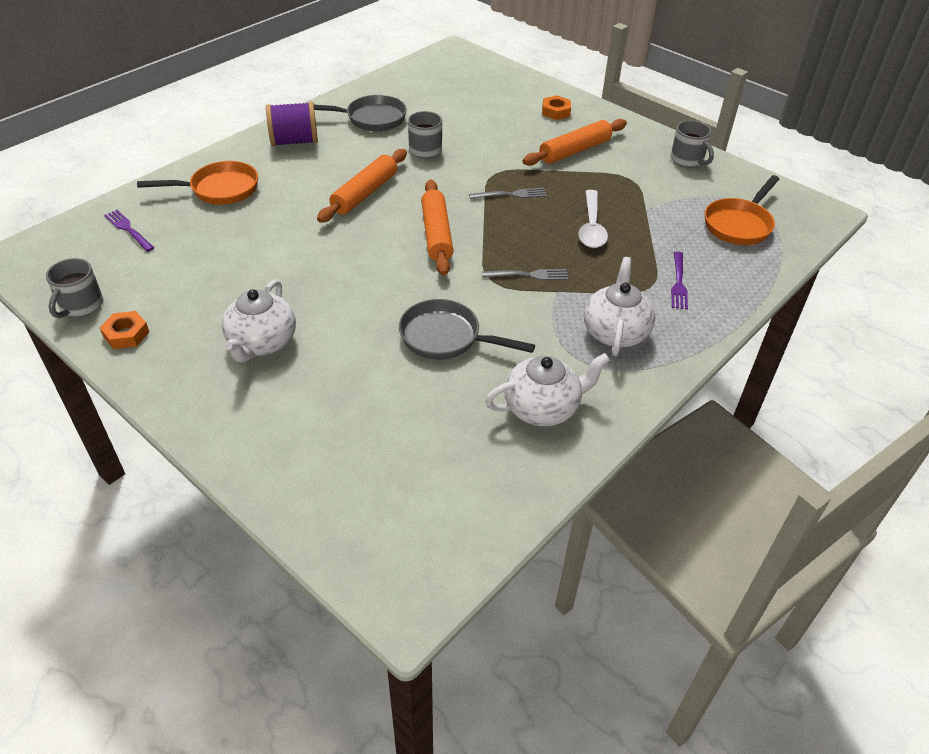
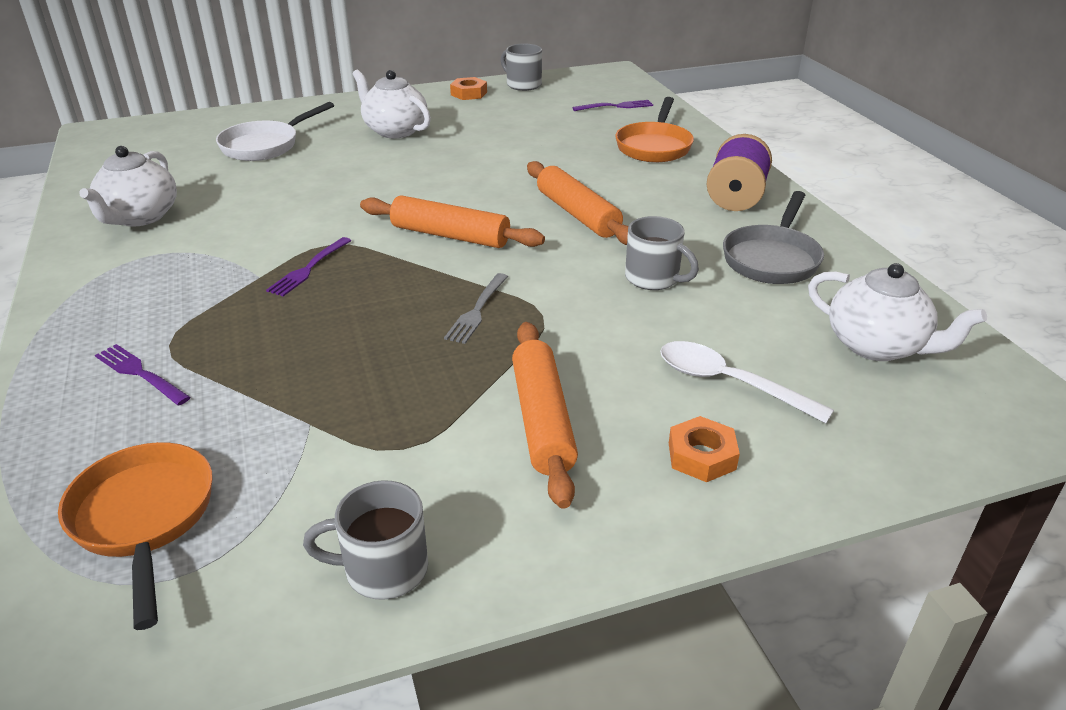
camera: 120 degrees right, 10 degrees down
(352, 417) = (265, 146): none -> white pan
(446, 338) = (288, 199): grey pan -> none
(528, 275) = (309, 268): grey fork -> purple fork
(591, 227) = (333, 350): white spoon -> white spoon (729, 383)
(615, 332) = (150, 289): white teapot -> white teapot (877, 346)

